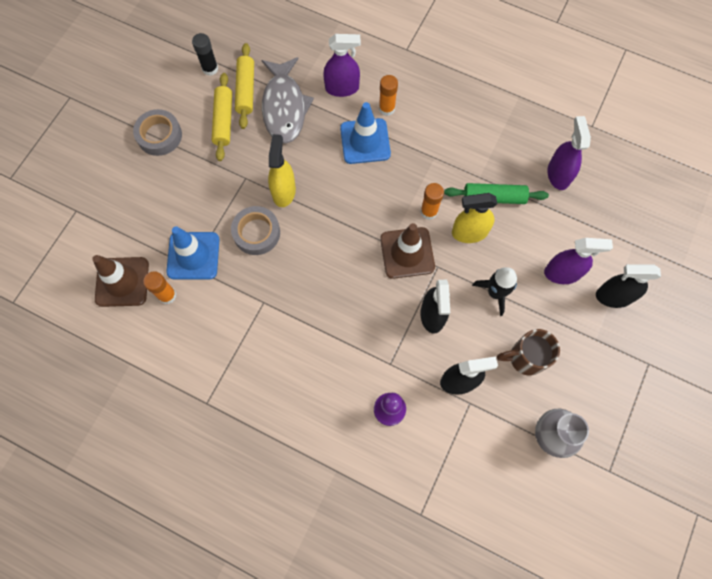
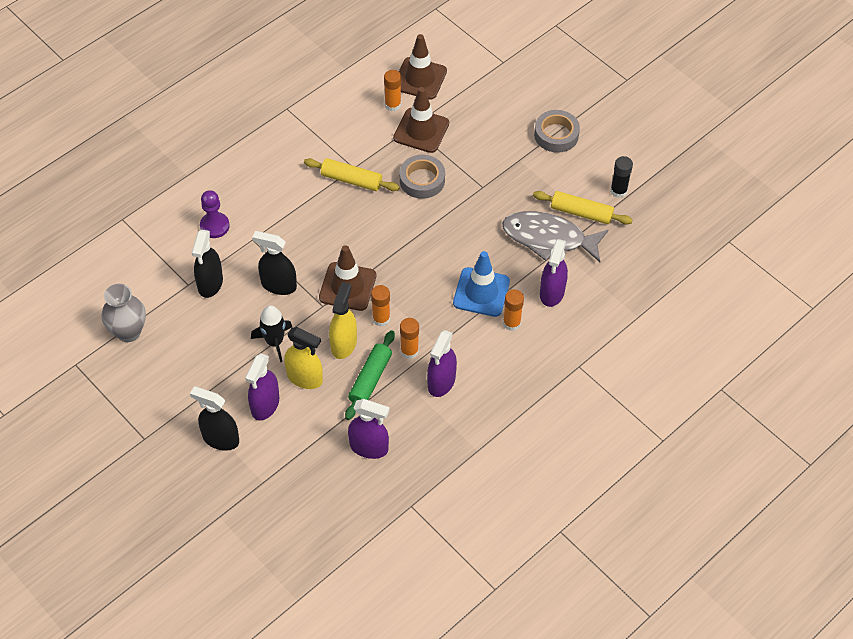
camera: 110 degrees right, 15 degrees down
(193, 256) = (421, 130): blue traffic cone -> brown traffic cone
(223, 121) = (552, 186): yellow rolling pin -> yellow rolling pin (351, 180)
(284, 191) = (455, 211): yellow spray bottle -> yellow spray bottle (305, 378)
(451, 177) = (409, 351): none -> orange glue stick
(470, 142) = (441, 382): none -> purple spray bottle
(525, 358) = (203, 341): brown mug -> none
(613, 296) = (220, 439): black spray bottle -> black spray bottle turned 90 degrees counterclockwise

